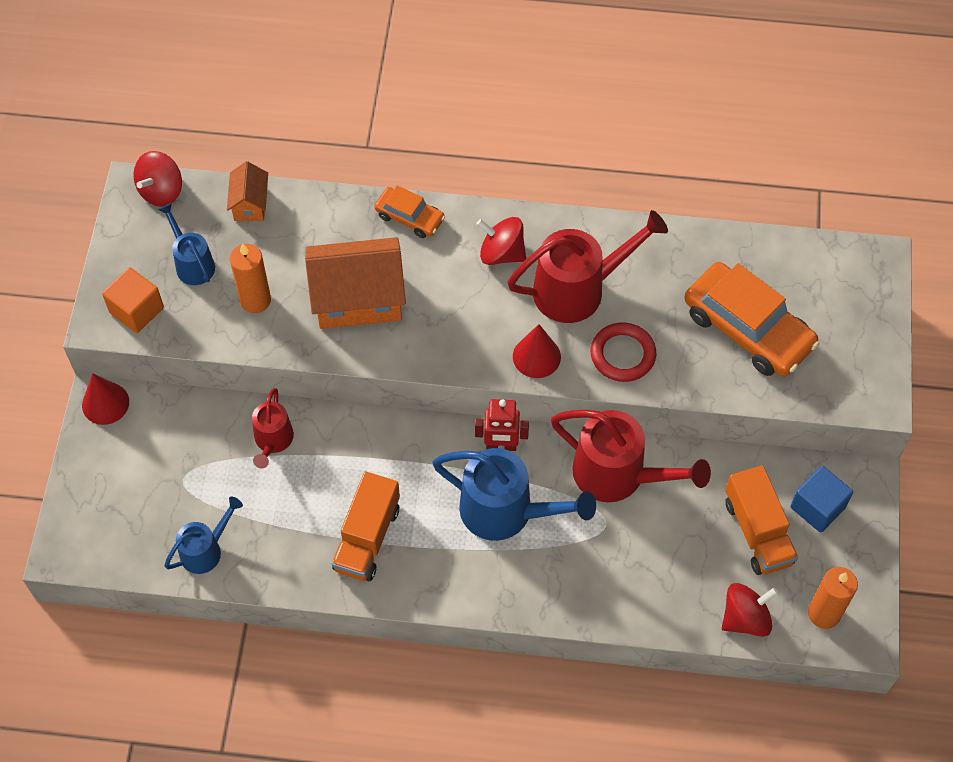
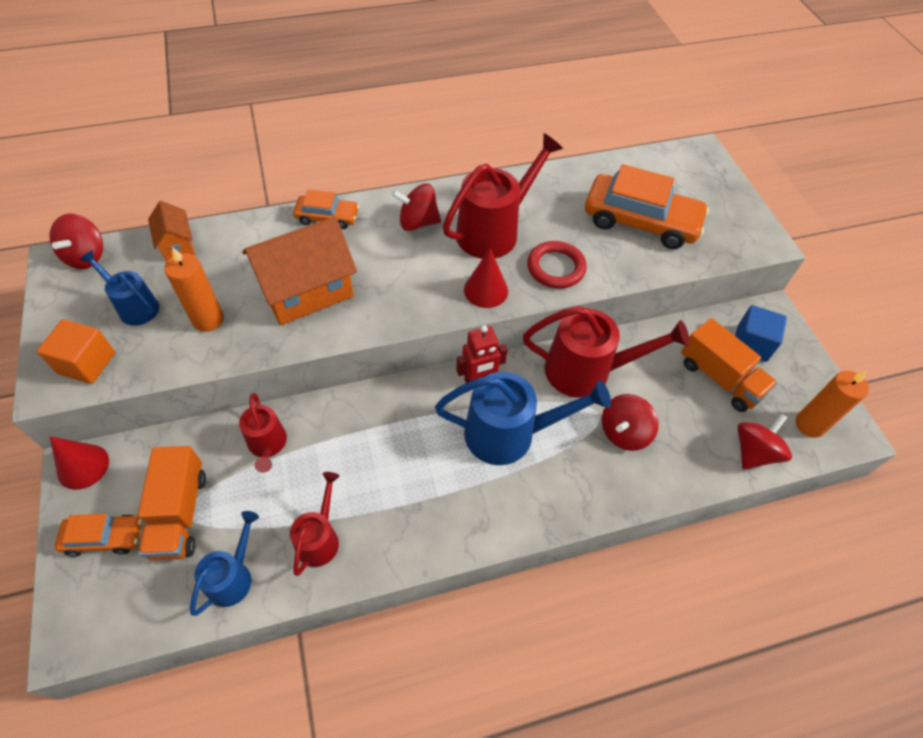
camera: 25 degrees left, 5 degrees down
(109, 476) = (104, 537): none -> orange car
(290, 544) = (320, 538): none -> red watering can
(367, 538) = (394, 503): orange truck -> orange truck (180, 513)
(622, 551) = (624, 432): none -> red spinning top

